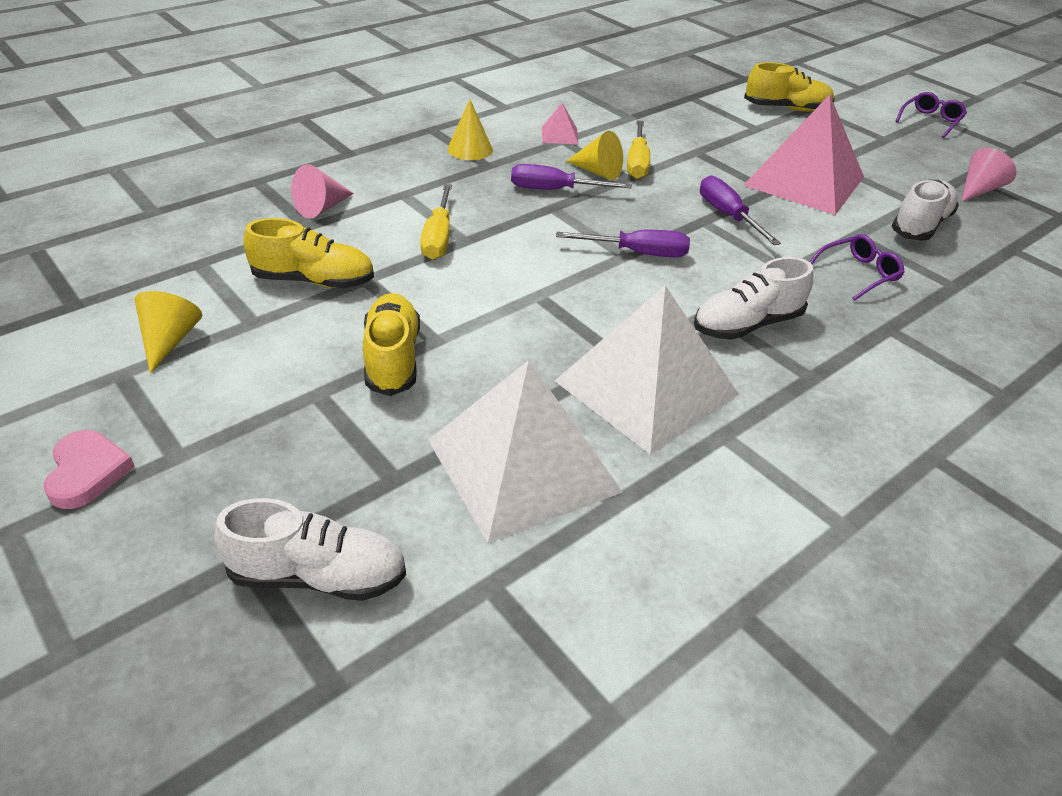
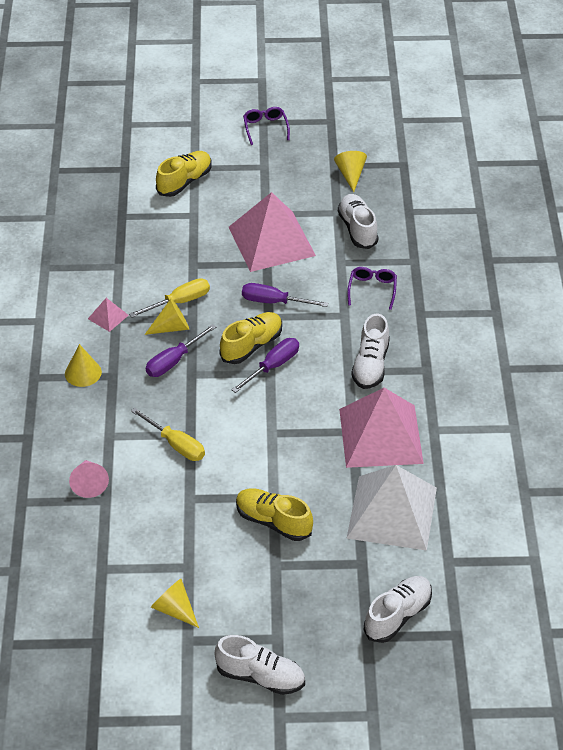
camera: 50 degrees left, 5 degrees up
(87, 472) = (260, 676): pink heart -> white shoe
(314, 280) = (170, 523): yellow shoe -> yellow shoe (251, 346)
(637, 163) = (179, 302): yellow screwdriver -> yellow screwdriver turned 75 degrees counterclockwise
(646, 387) = (380, 436): white pyramid -> pink pyramid
(978, 190) = (351, 175): pink cone -> yellow cone

